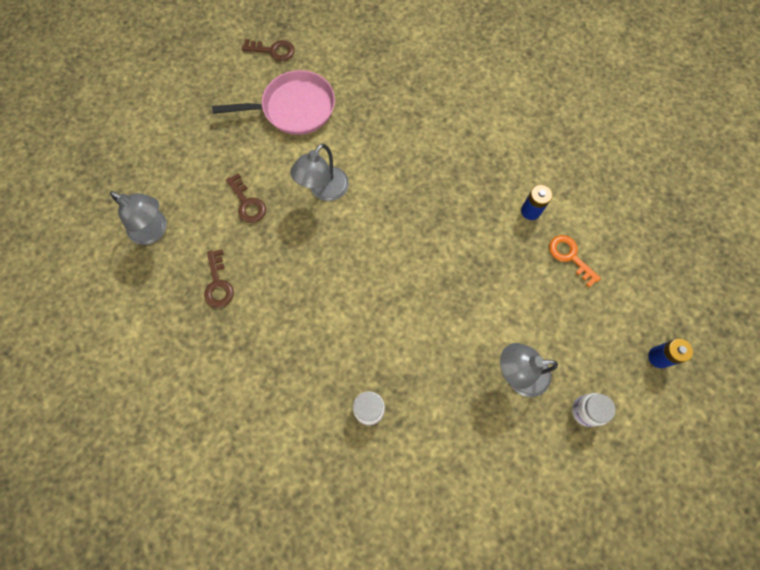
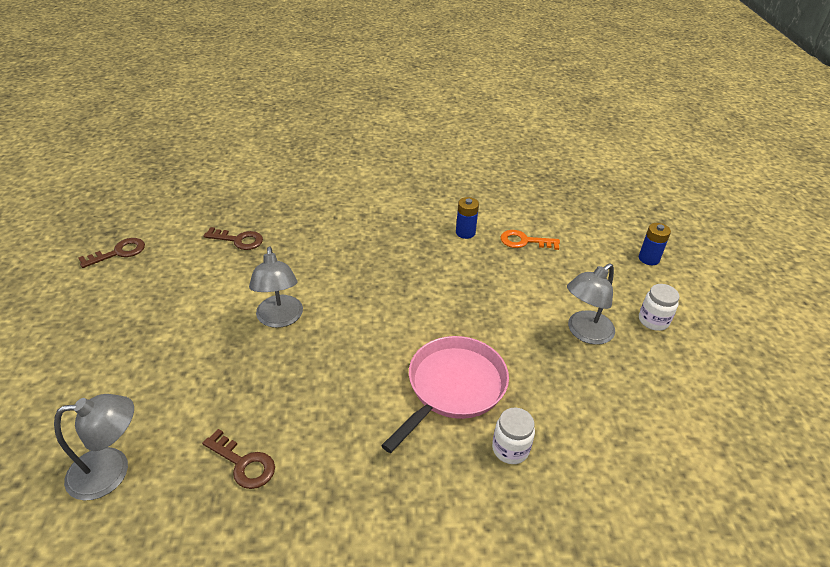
camera: 45 degrees left, 30 degrees down
(247, 203) = (208, 375): brown key -> brown key (238, 240)
(294, 108) = (185, 279): pink pan -> pink pan (453, 387)

